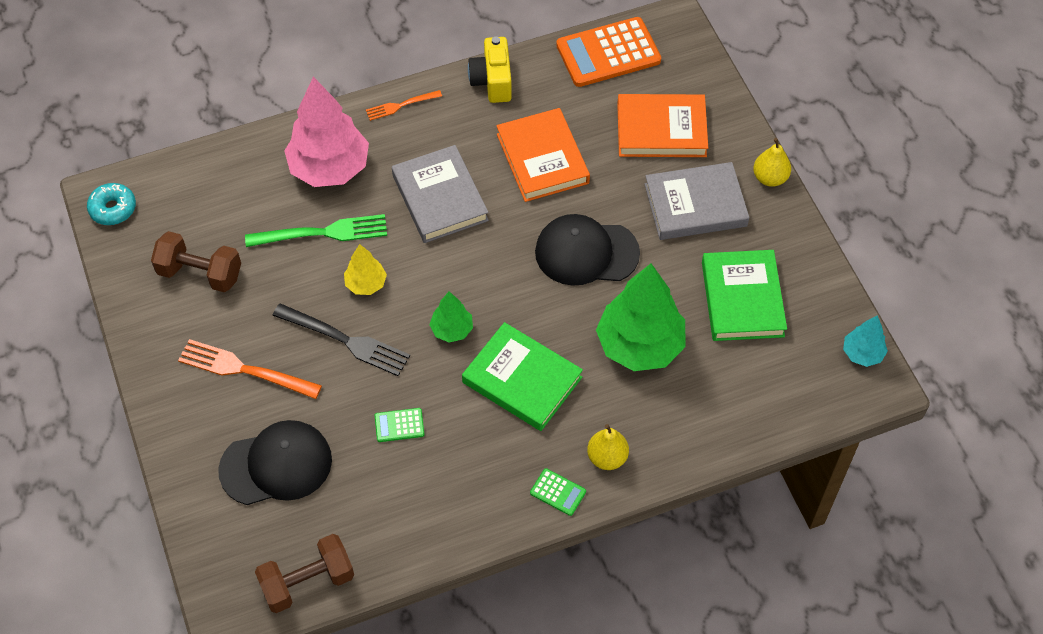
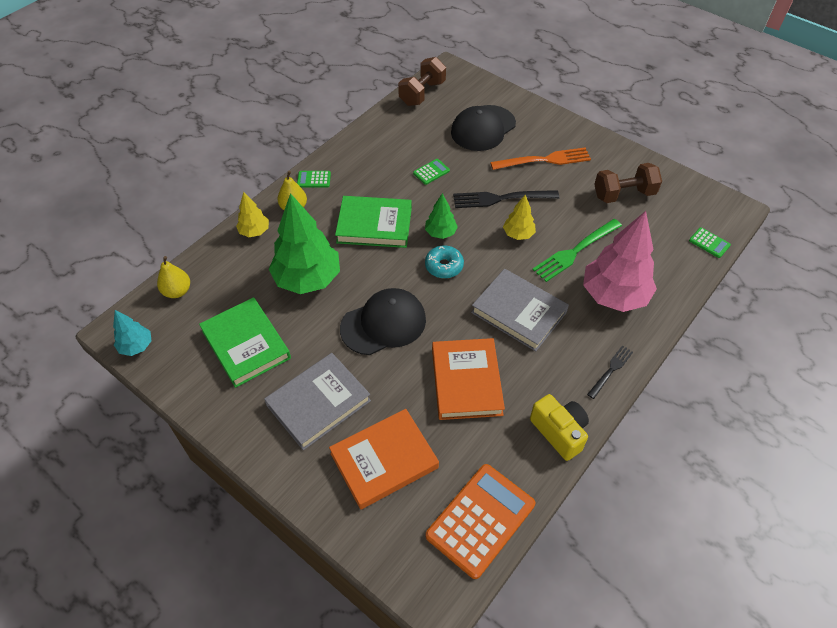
camera: 150 degrees right, 5 degrees down
(113, 209) = (717, 204): turquoise donut -> turquoise donut (444, 266)
(174, 172) = (709, 243): none -> green calculator
(401, 105) = (611, 370): orange fork -> black fork
(542, 159) = (466, 381): orange book -> orange book turned 45 degrees clockwise
(673, 444) = (254, 231): none -> yellow tree
(770, 178) = (264, 461): yellow pear -> yellow pear (177, 291)

